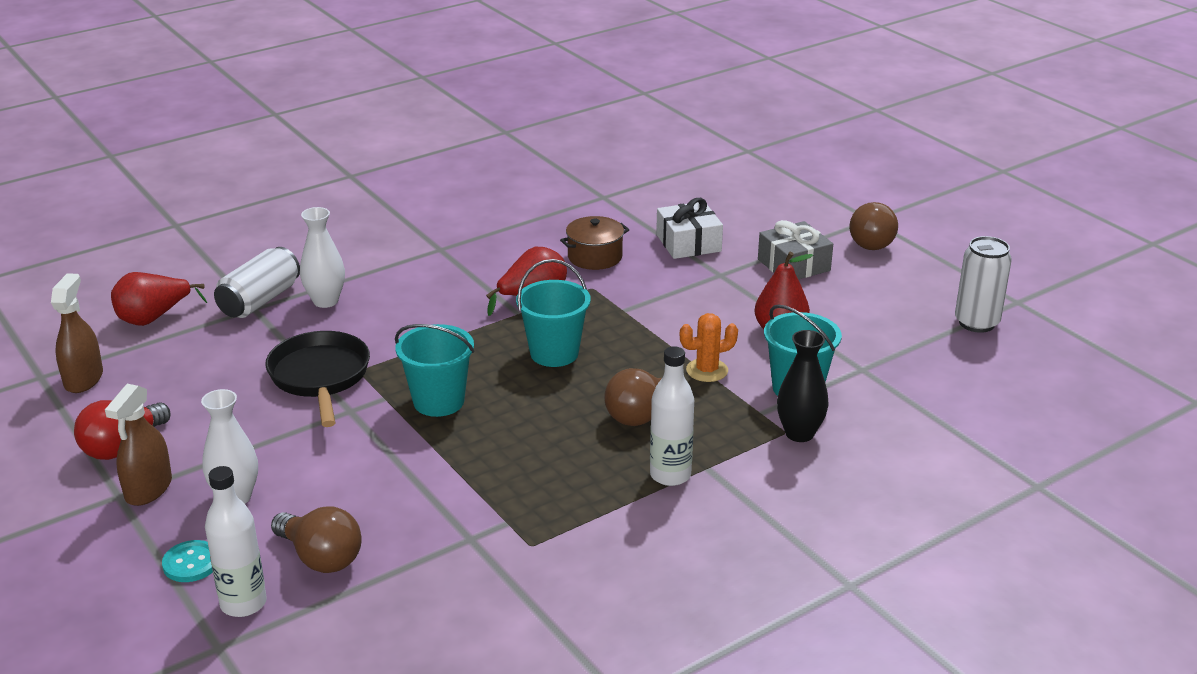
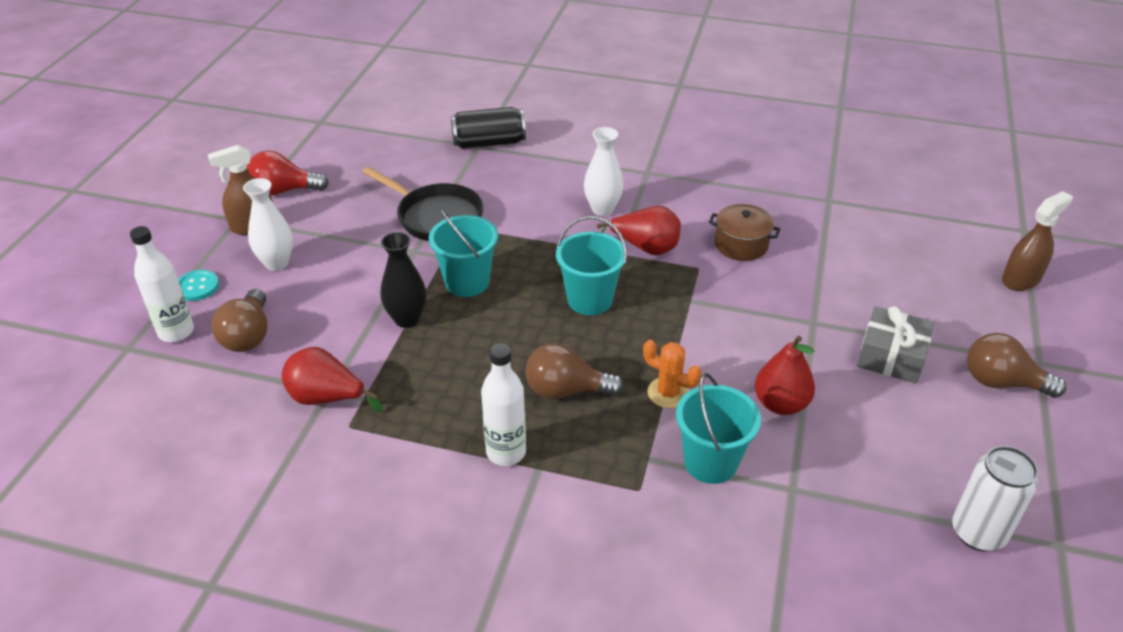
camera: 50 degrees right, 10 degrees up
(83, 379) = (333, 136): brown spray bottle -> brown spray bottle (1021, 279)
(153, 318) = (421, 120): red pear -> red pear (326, 398)
(260, 300) = (489, 143): white can -> black can
(320, 377) = (436, 217): black pan -> black pan turned 90 degrees clockwise
(325, 301) = (521, 166): white vase -> white vase (602, 209)
(688, 243) = (832, 279): white gift -> none
(799, 433) = (647, 500): black vase -> black vase (407, 319)
(869, 241) = (1002, 382): brown light bulb -> brown light bulb turned 60 degrees clockwise

